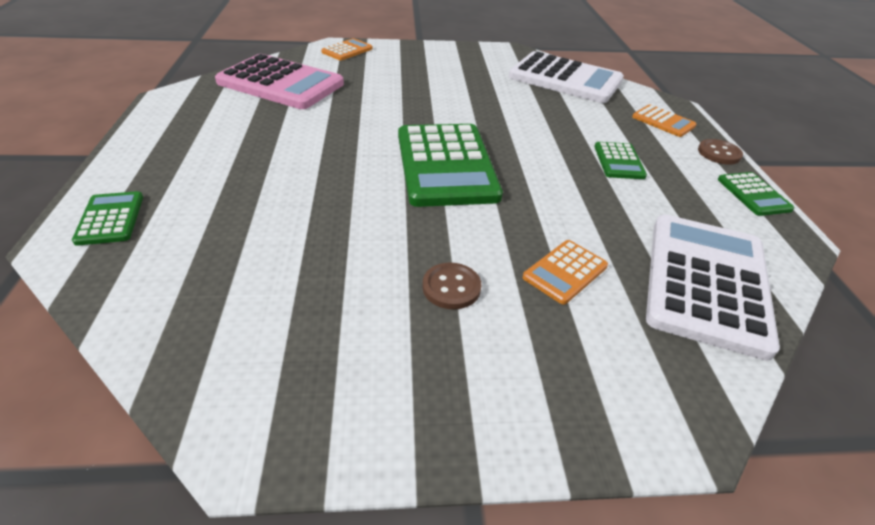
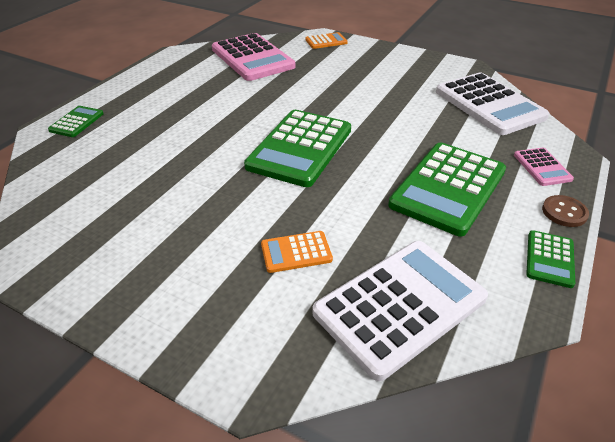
camera: 35 degrees right, 0 degrees up
(451, 287) = (209, 231): brown button -> none
(619, 161) = (448, 188): green calculator -> green calculator, size x2.12
(663, 121) = (542, 167): orange calculator -> pink calculator

